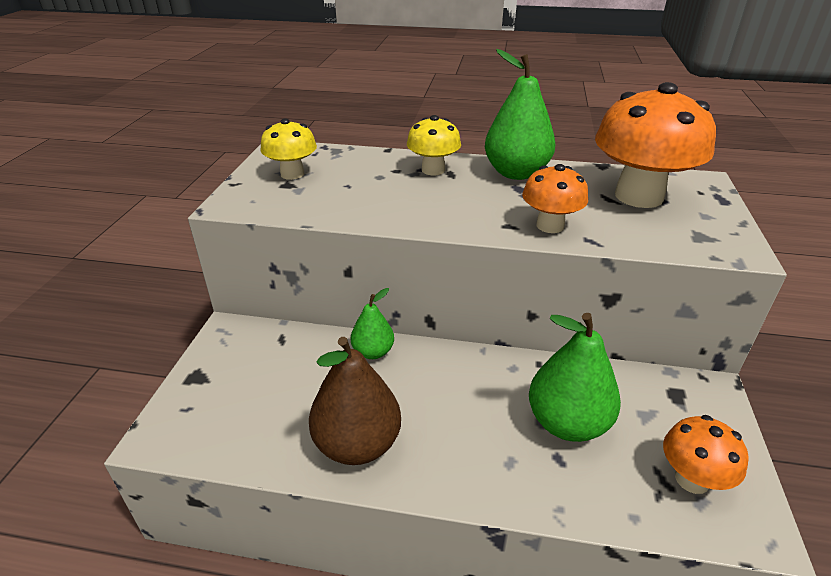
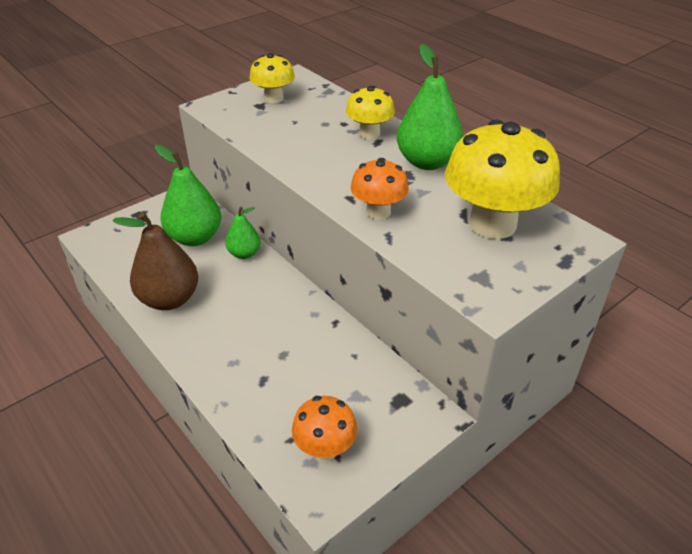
camera: 40 degrees right, 5 degrees up
(567, 423) = (298, 366): green pear -> green pear (195, 237)
(639, 196) = (492, 224): orange mushroom -> yellow mushroom

